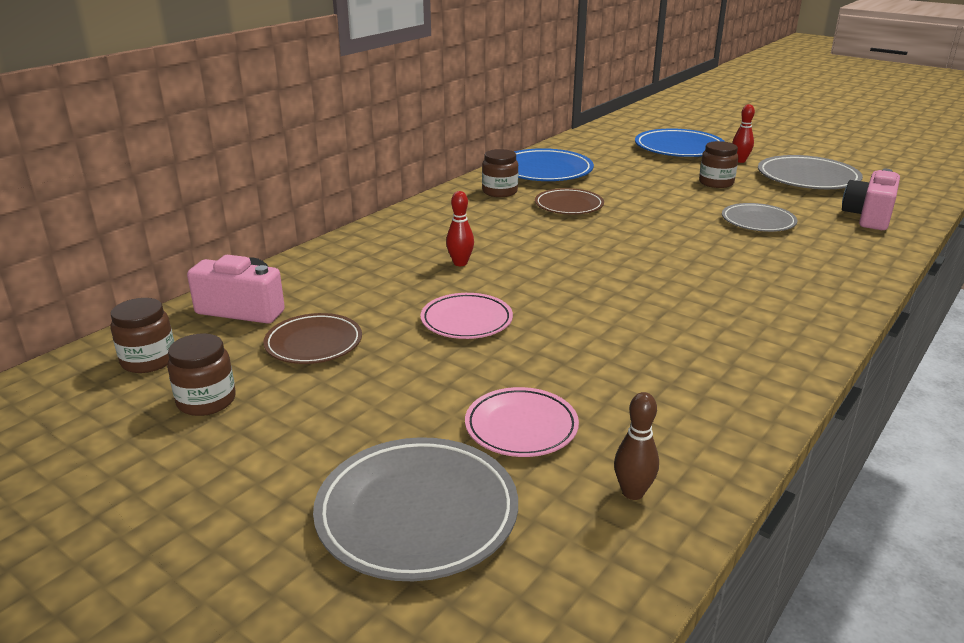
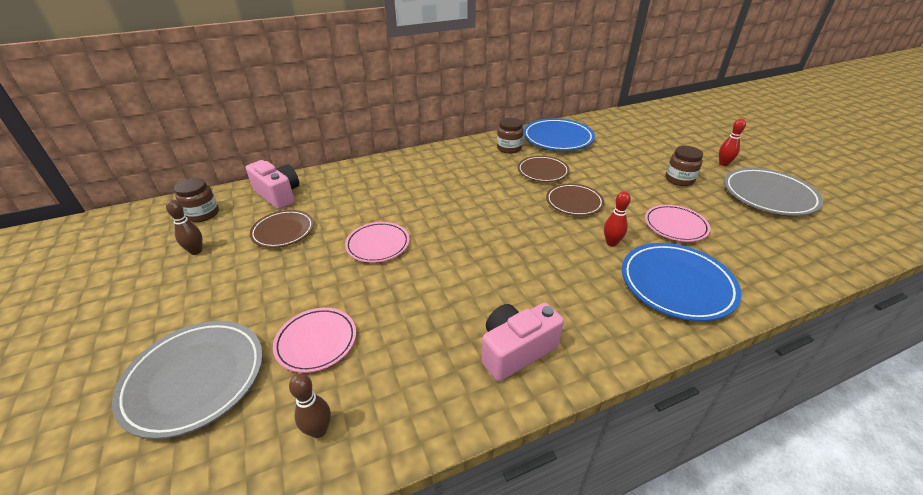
camera: 30 degrees right, 10 degrees up
(206, 401) = (196, 251): brown jar -> brown bowling pin
(460, 263) = (423, 198): red bowling pin -> red bowling pin (611, 243)
(638, 226) = (574, 202): none -> brown plate
(679, 149) = (682, 141): blue plate -> blue plate (676, 284)
(758, 222) = (675, 226): grey plate -> pink plate
(868, 217) = (787, 250): pink camera -> pink camera (516, 350)

